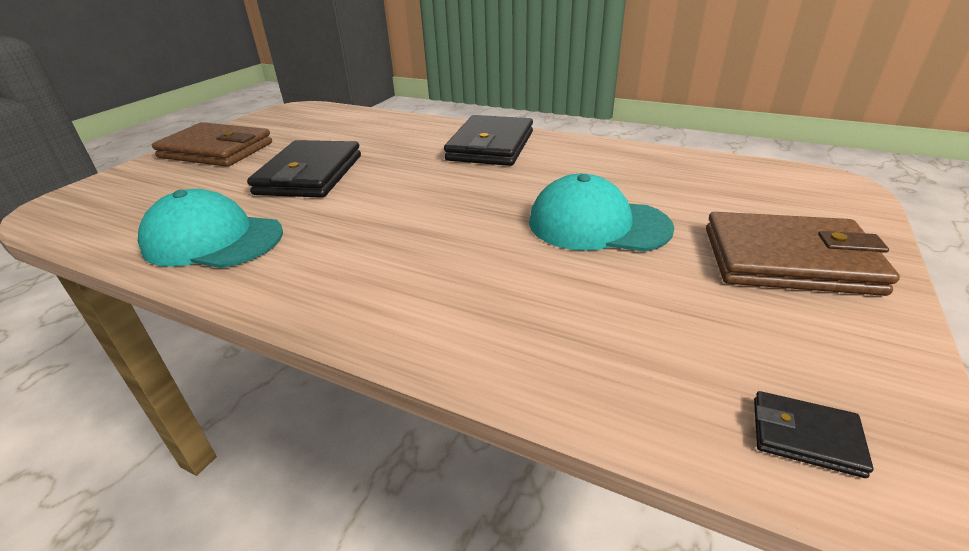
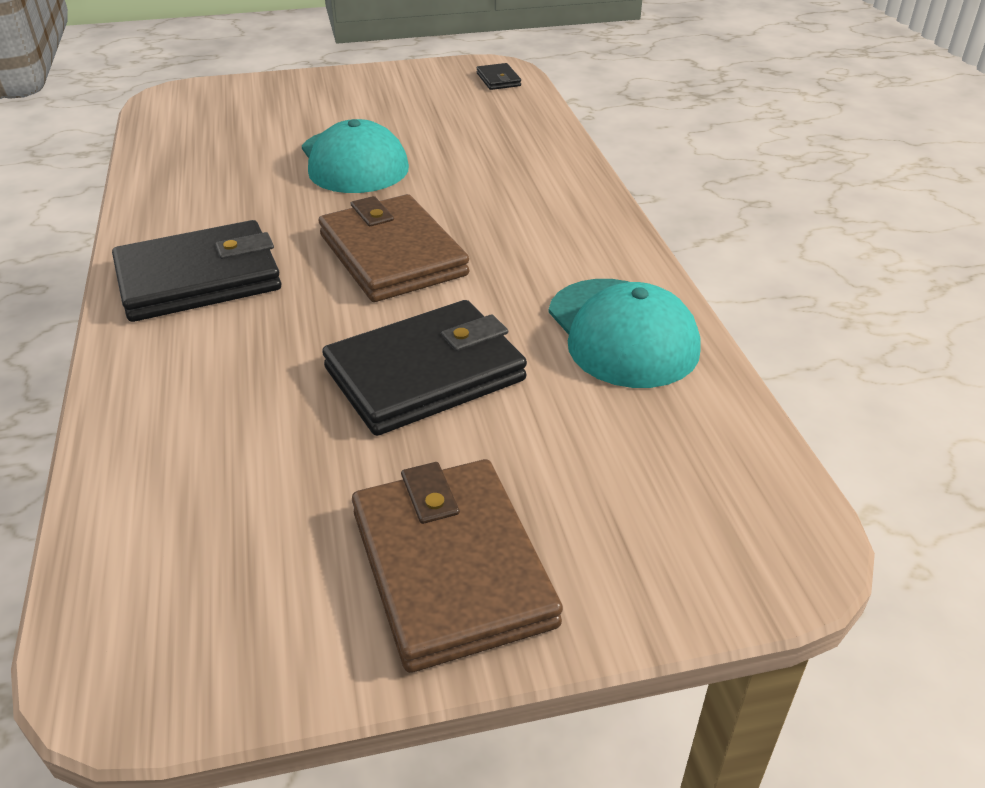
camera: 130 degrees left, 5 degrees up
(788, 260) = (335, 97): brown wallet -> brown wallet (392, 255)

